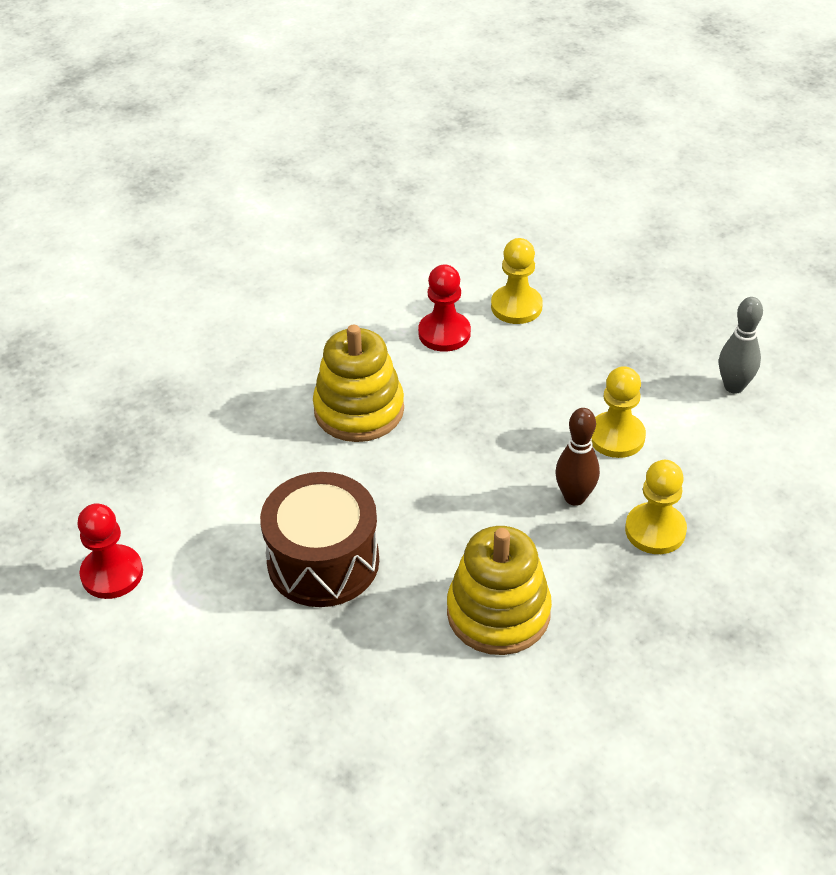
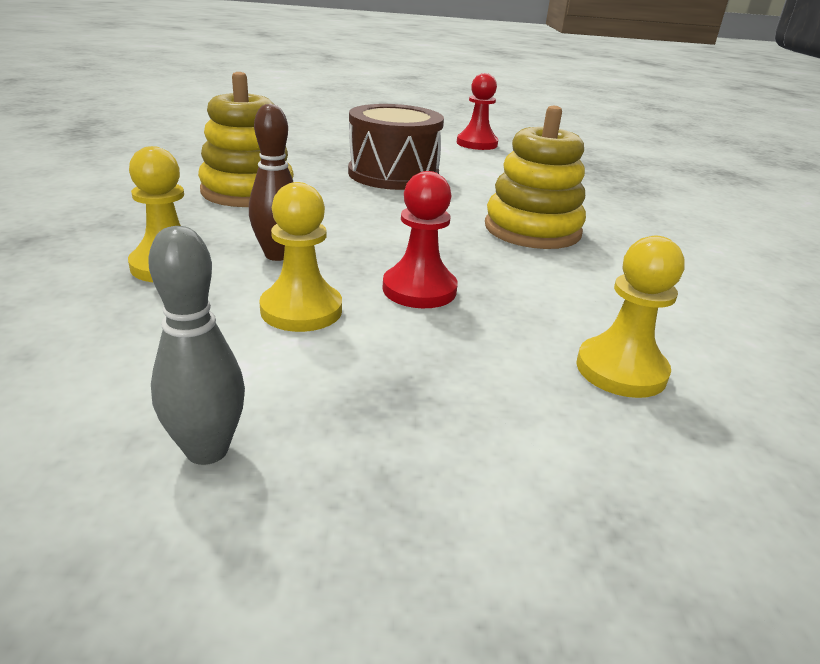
camera: 125 degrees right, 15 degrees down
(444, 333) = (608, 304): red pawn -> red pawn (419, 290)

